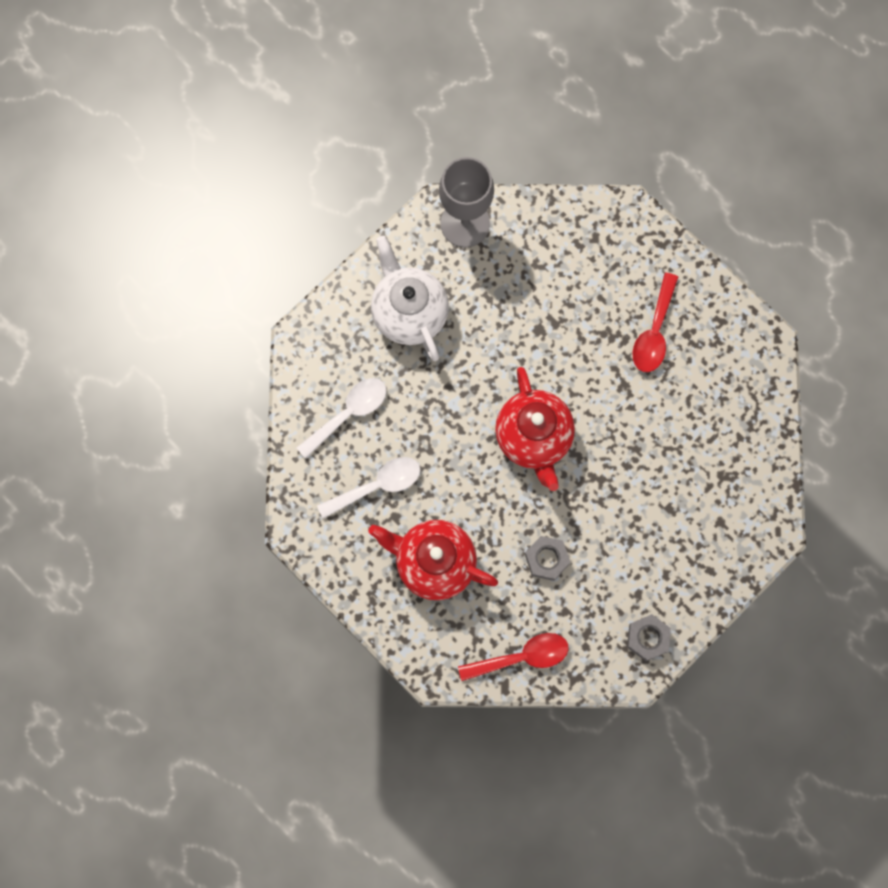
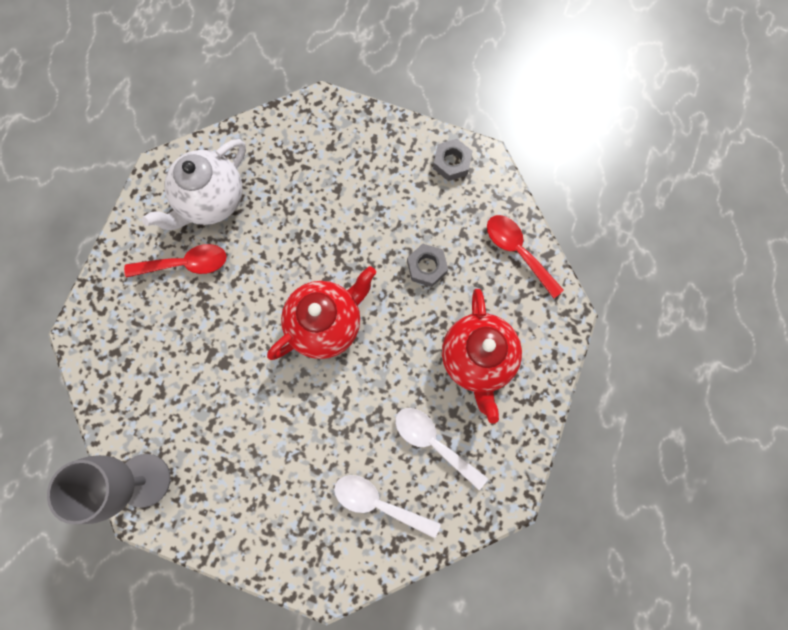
camera: 115 degrees left, 0 degrees up
(409, 313) = (255, 492): white teapot -> white teapot (211, 201)

